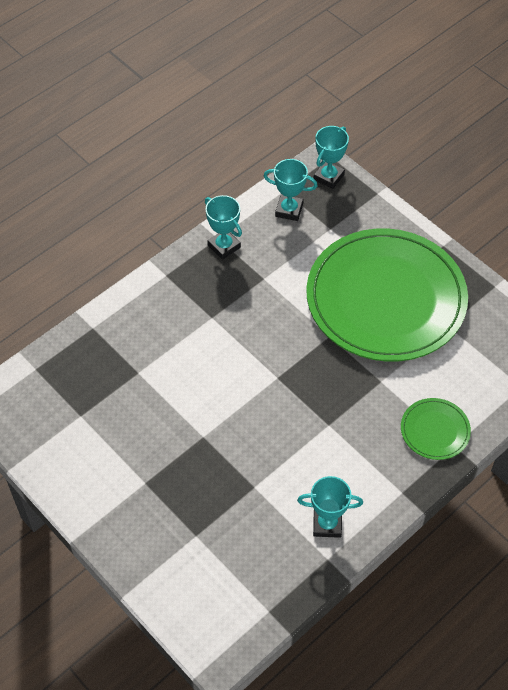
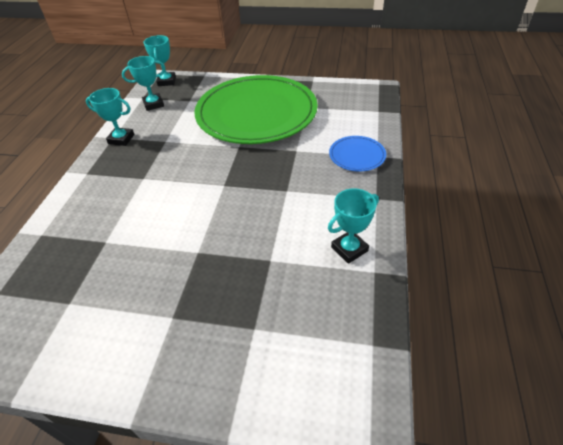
camera: 35 degrees left, 10 degrees down
(435, 430) = (357, 155): green plate -> blue plate

